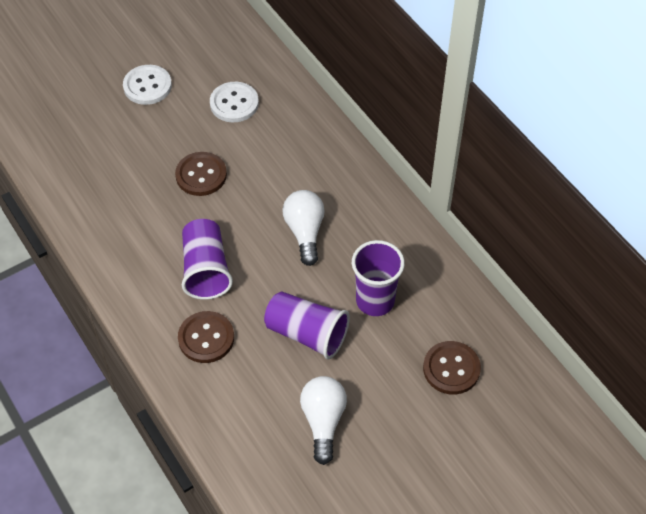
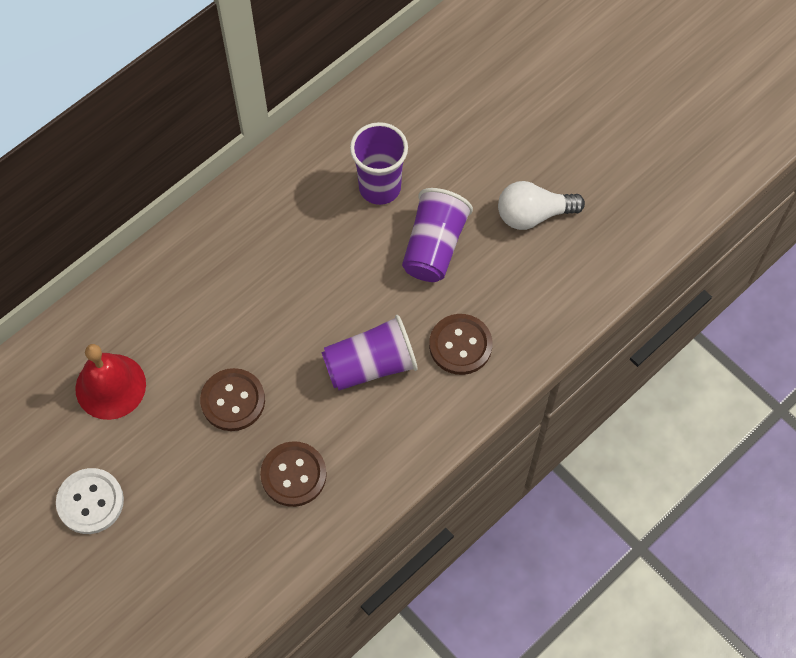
camera: 100 degrees left, 10 degrees up
(234, 103) = (110, 386): white button -> red bell
(305, 232) = (300, 270): white light bulb -> none
(451, 369) = (447, 109): brown button -> brown button (293, 475)

